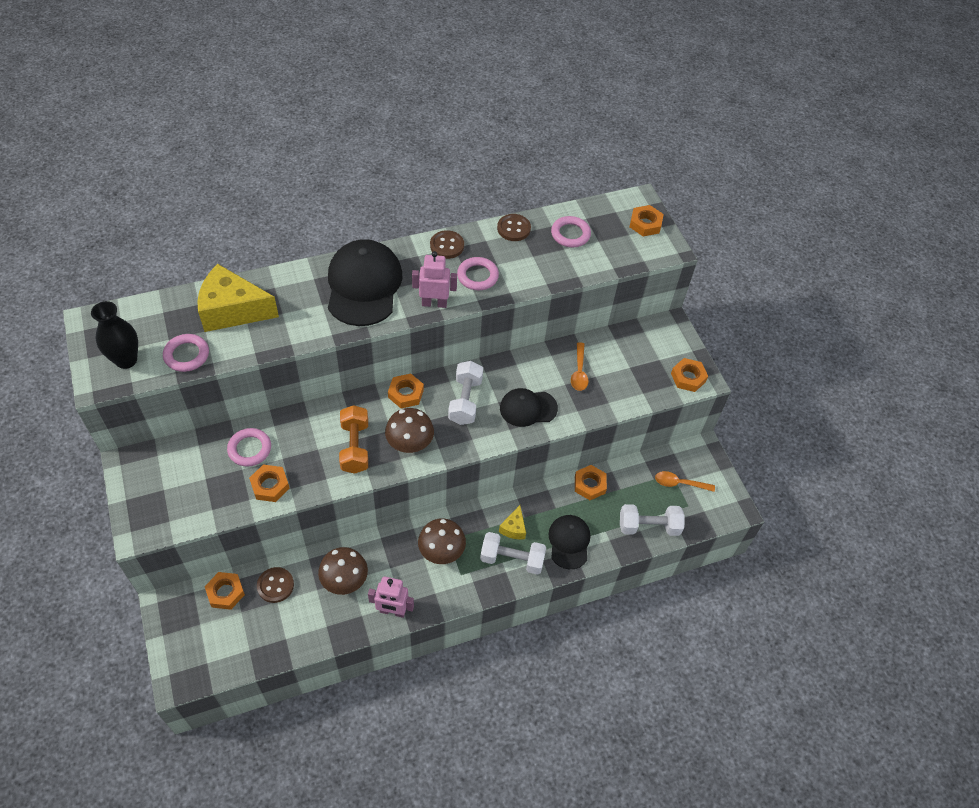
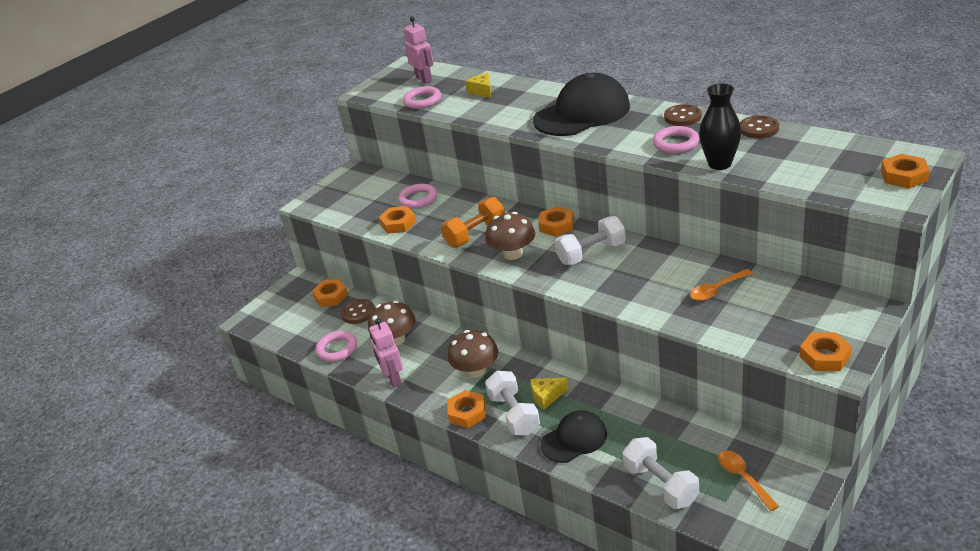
camera: 65 degrees right, 20 degrees down
(126, 360) = (391, 89): black vase -> black vase (719, 164)
(232, 310) = (482, 91): yellow cheese -> yellow cheese, size x0.46
(434, 303) = (614, 144): pink robot -> pink robot (424, 79)
(528, 408) = (632, 286): black cap -> none
(570, 234) = (807, 152): pink ring -> pink ring (337, 349)
(589, 484) = (654, 415): orange nut -> orange nut (467, 413)

